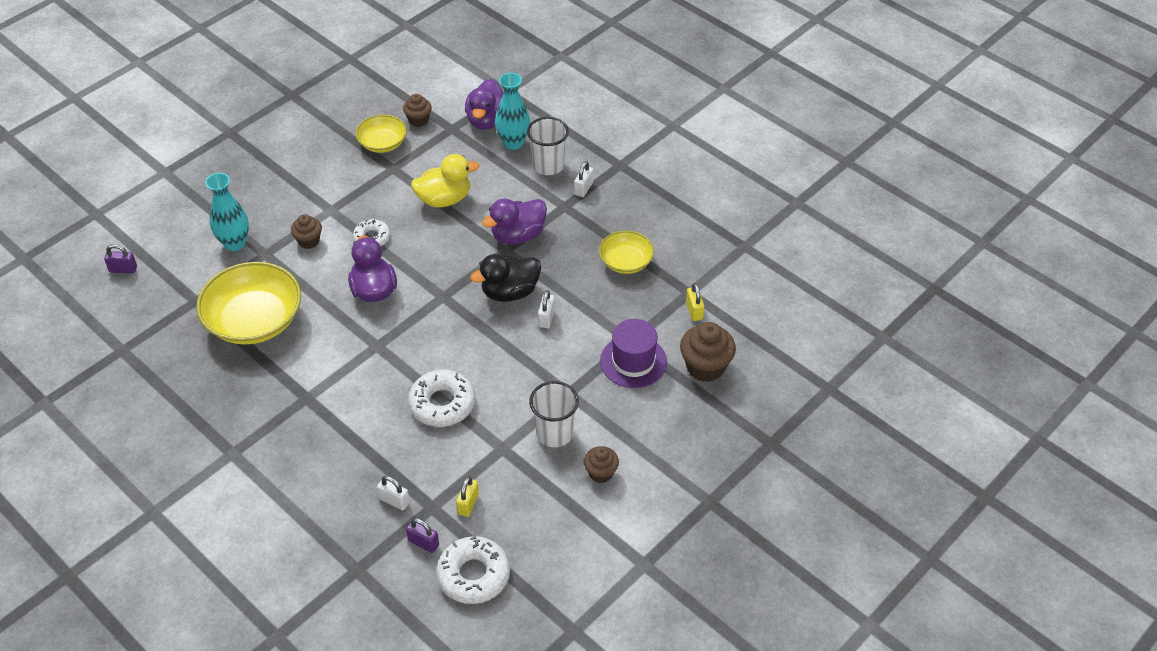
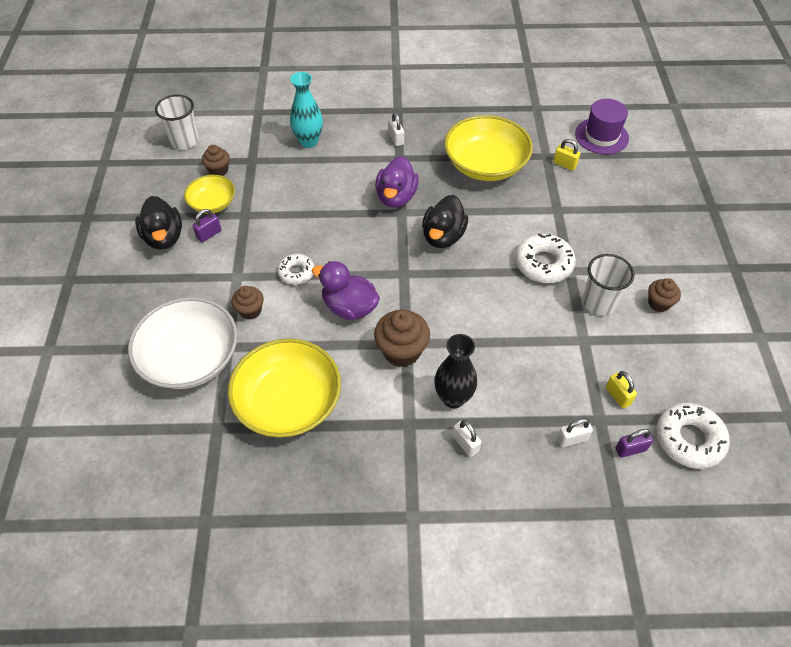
camera: 45 degrees left, 5 degrees up
(123, 269) = (115, 455): purple padlock -> purple padlock (209, 234)
(235, 243) = (190, 358): turquoise vase -> white bowl
(320, 146) = (164, 237): none -> black duck
(356, 407) = (453, 398): none -> black vase
(442, 404) = (506, 344): white donut -> white donut (543, 264)
(444, 199) = (312, 209): yellow duck -> none
(486, 120) = (269, 139): purple duck -> none
(546, 318) = (489, 235): white padlock -> white padlock (465, 443)
(548, 165) = (353, 140): white cup -> white cup (184, 141)
(626, 262) = (485, 164): yellow bowl -> yellow bowl, size x1.80
(633, 361) = (576, 220): purple hat -> purple hat (601, 136)
(705, 367) = (618, 192): brown cupcake -> brown cupcake (401, 351)

